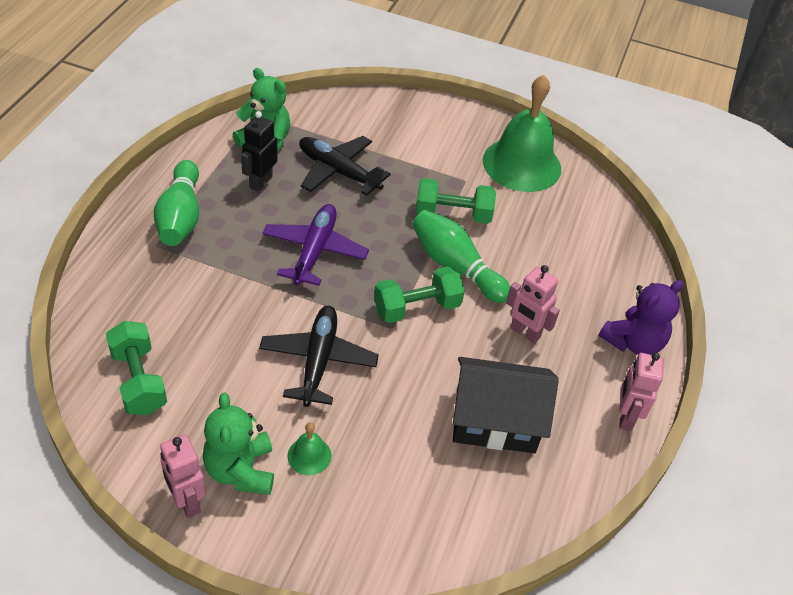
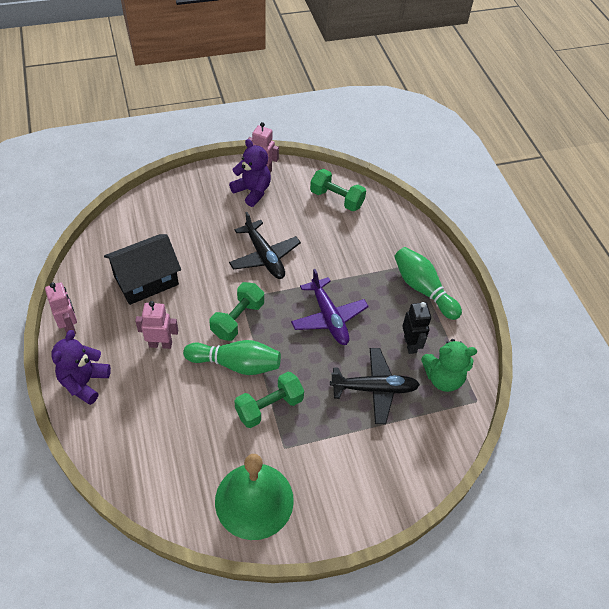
camera: 145 degrees right, 5 degrees up
(240, 470) = (252, 191): green teddy bear -> purple teddy bear
(309, 455) = (228, 213): green bell -> none

